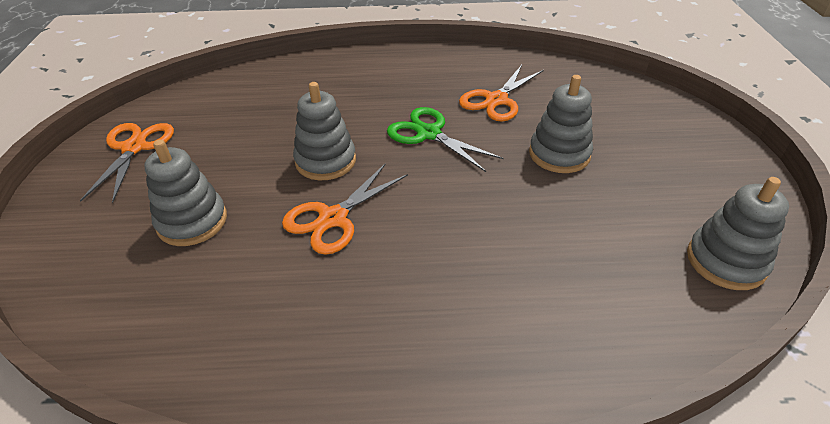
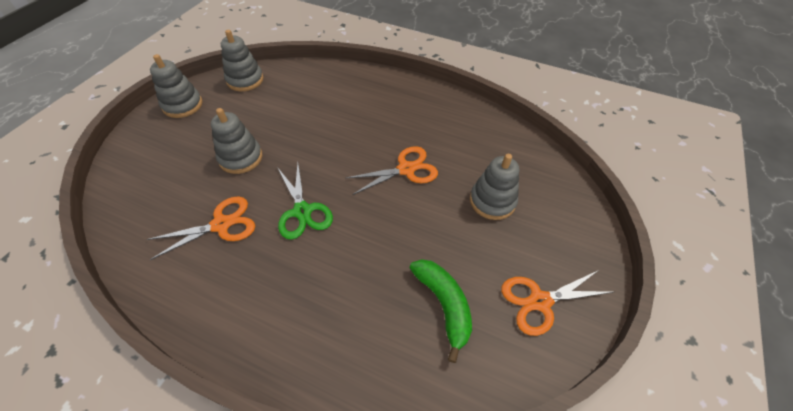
camera: 155 degrees left, 10 degrees up
(134, 148) = (540, 301): orange scissors -> orange scissors turned 45 degrees clockwise
(237, 118) = (444, 305): none -> green banana
(325, 161) = (390, 216): grey stacking toy -> grey stacking toy (182, 105)

